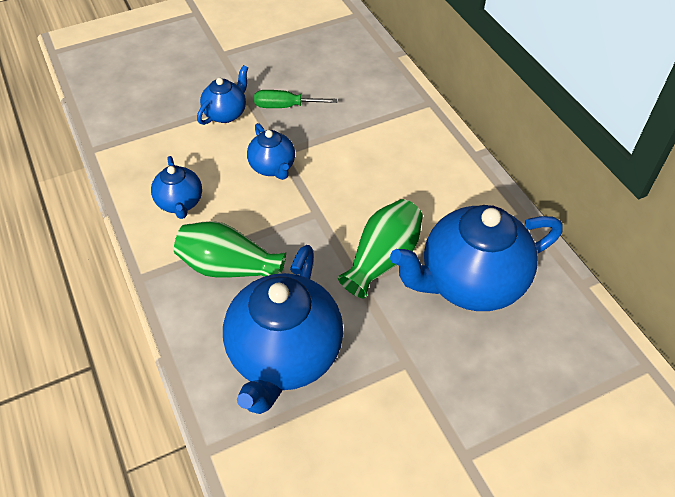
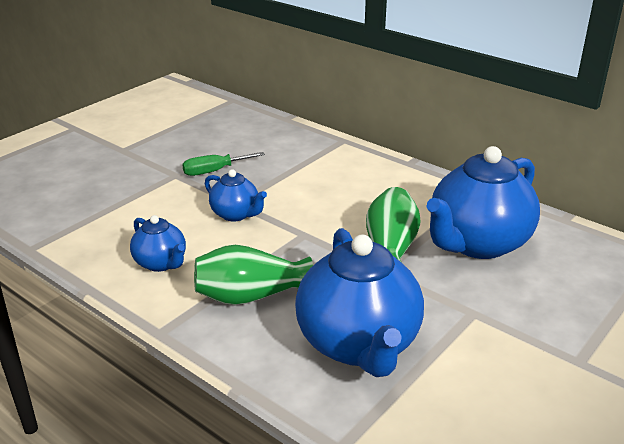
camera: 25 degrees left, 20 degrees down
(226, 113) = (159, 189): blue teapot -> none

